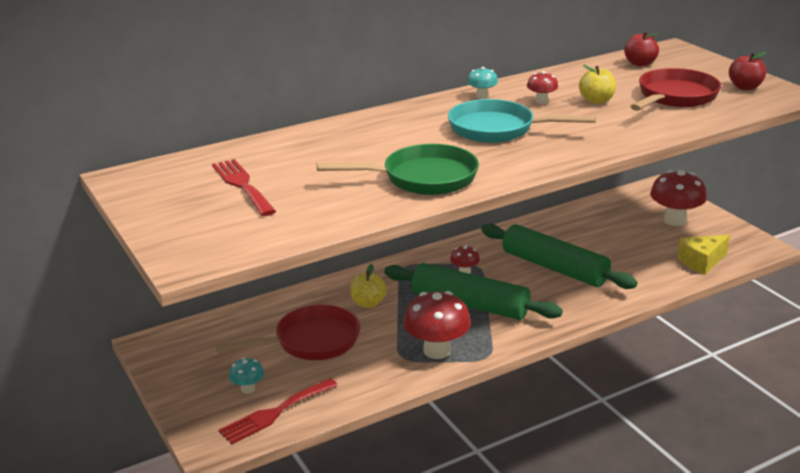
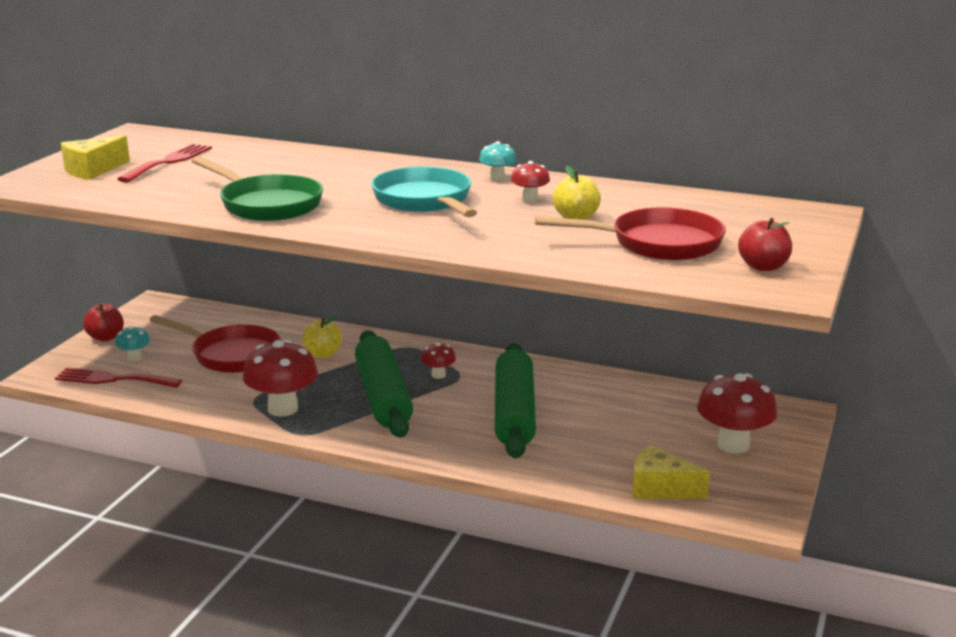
camera: 50 degrees right, 5 degrees down
(207, 220) = (93, 170): none -> yellow cheese
(640, 63) = (731, 210): red apple -> red apple (106, 338)

